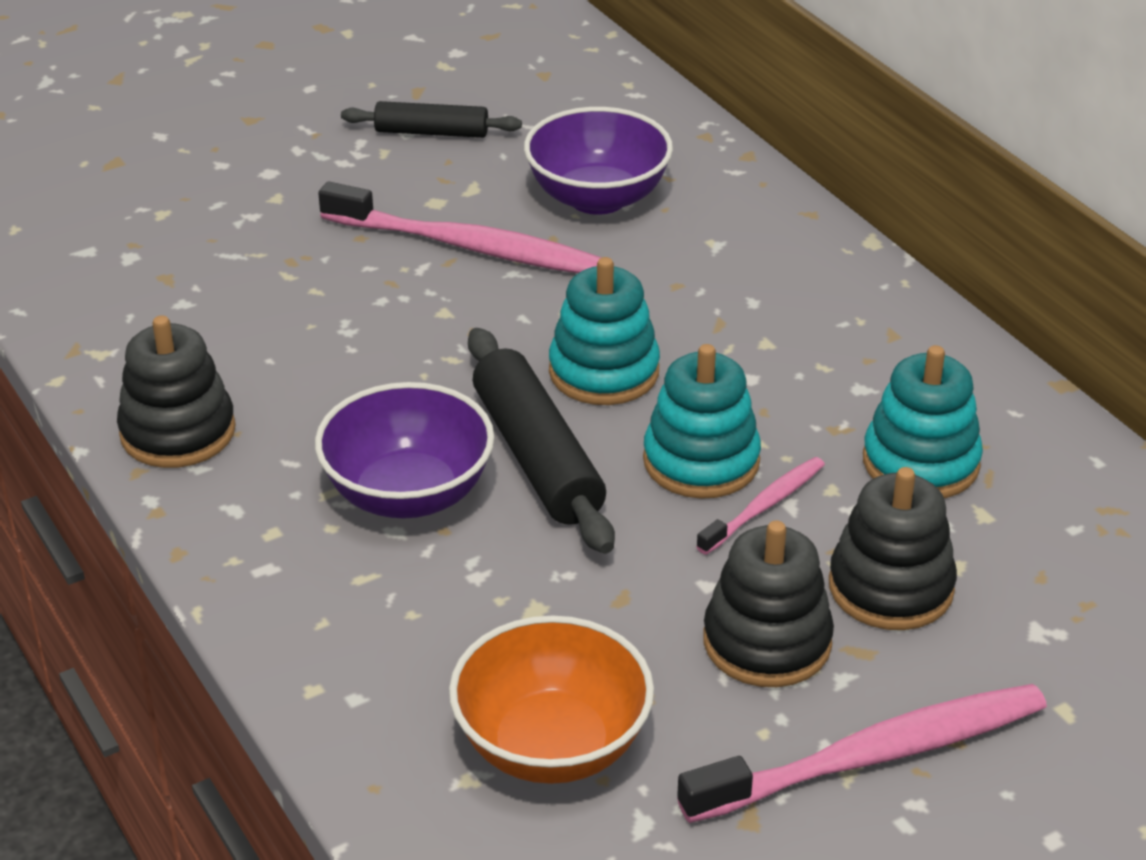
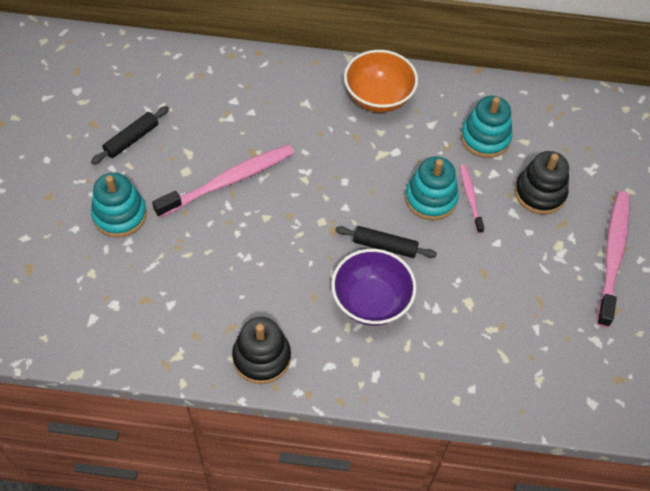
camera: 55 degrees left, 20 degrees up
(537, 457) = (385, 246): black rolling pin -> black rolling pin, size x0.62
(552, 746) = (541, 343): orange bowl -> orange bowl (378, 97)
(597, 198) = (238, 117): purple bowl -> none
(604, 372) = (352, 192): turquoise stacking toy -> turquoise stacking toy (120, 215)
(767, 642) = (539, 246): black stacking toy -> none

